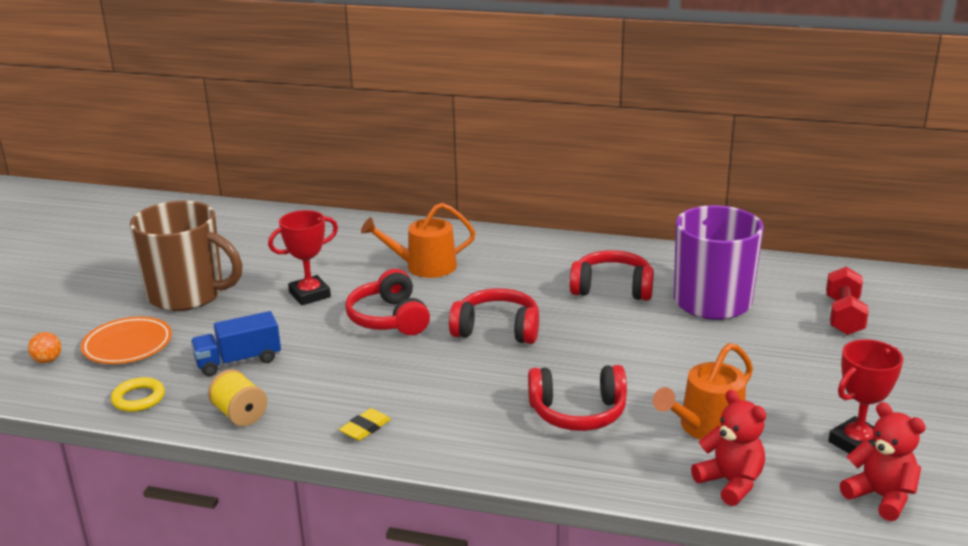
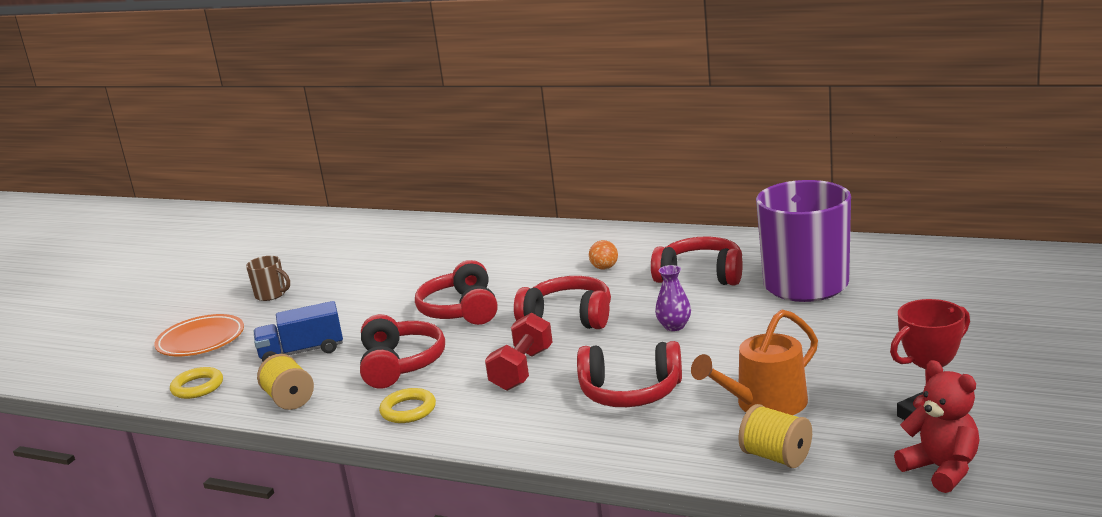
camera: 10 degrees right, 5 degrees down
(48, 360) = (123, 355): orange ball -> orange ball (604, 268)
(188, 295) = (271, 295): brown mug -> brown mug, size x0.42
(309, 295) = (388, 291): red trophy -> none
(344, 377) = (400, 364): none -> red headphones
(365, 428) = (408, 410): yellow eraser -> yellow ring
(424, 266) = (511, 262): orange watering can -> none
(601, 342) = (674, 326): none -> purple vase
(730, 483) = (776, 457): red teddy bear -> yellow spool
(844, 316) = (949, 294): red dumbbell -> red dumbbell (522, 369)

